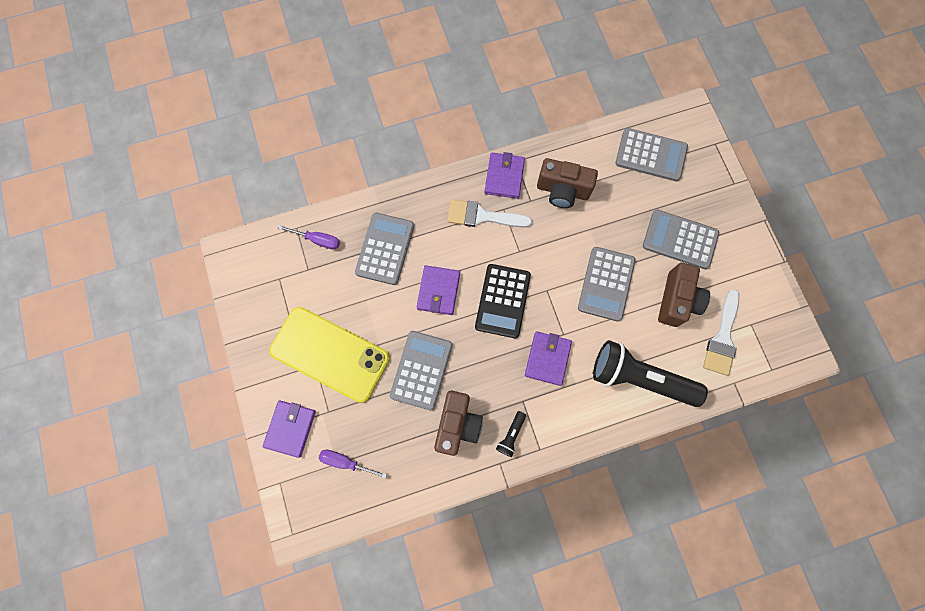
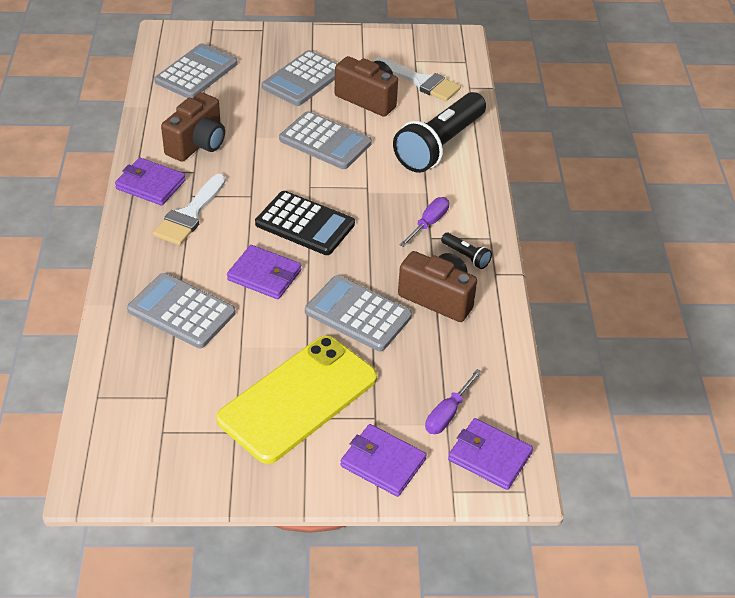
camera: 75 degrees left, 30 degrees down
(318, 240) = (130, 376): purple screwdriver -> purple screwdriver (429, 223)
(547, 358) = (389, 206): purple wallet -> purple wallet (489, 457)

